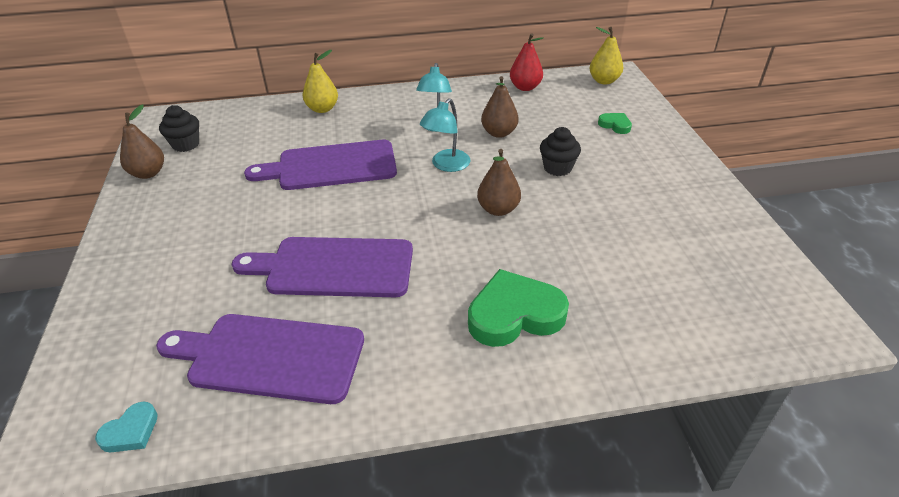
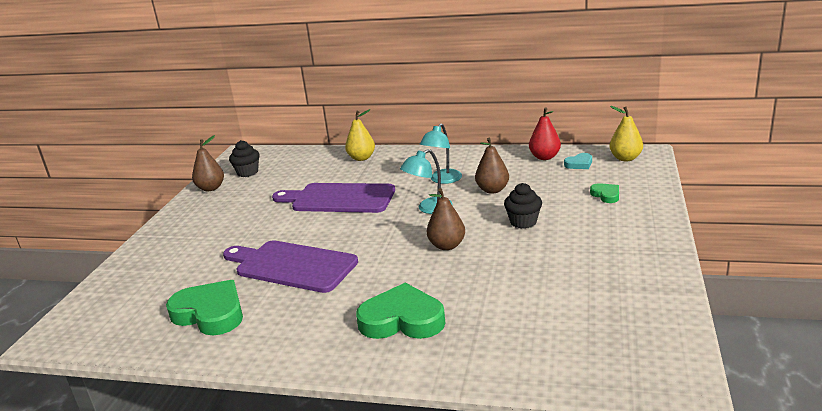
camera: 25 degrees right, 15 degrees down
(131, 431) = (101, 337): turquoise heart -> turquoise heart (579, 164)
(270, 357) = (210, 313): purple cutting board -> green heart

